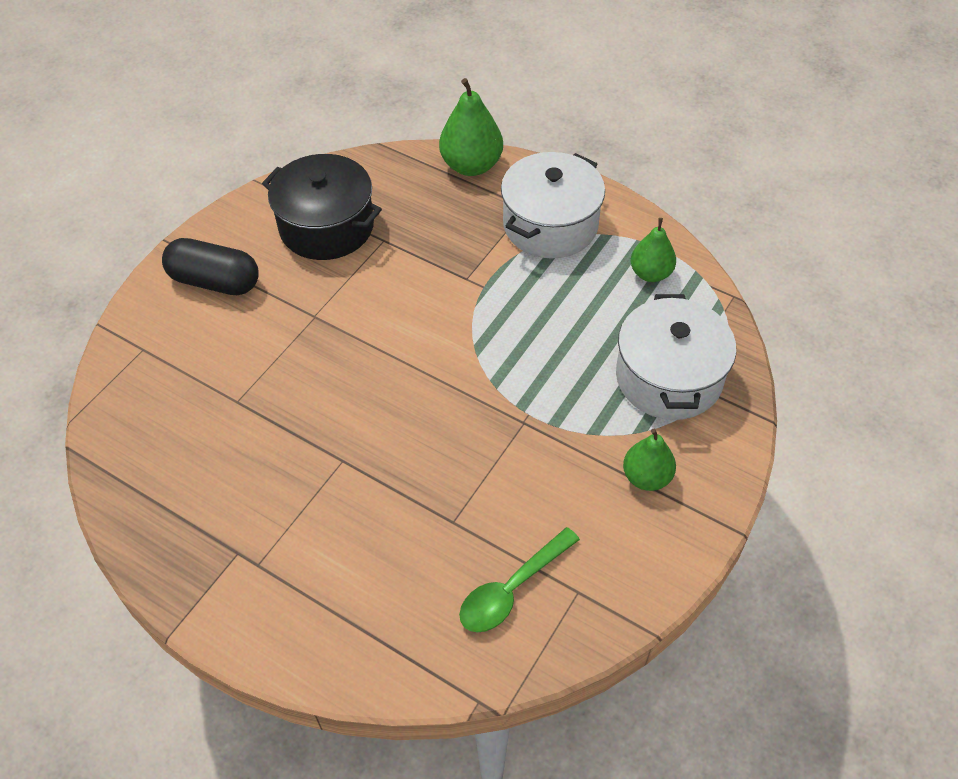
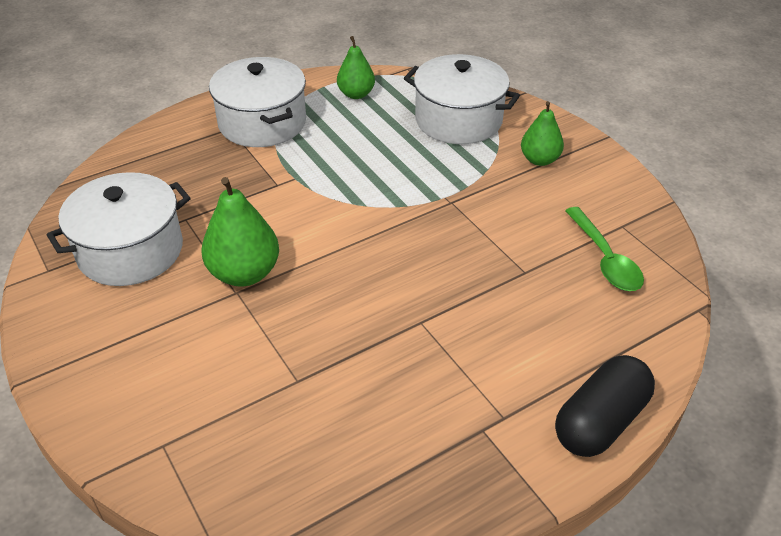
camera: 65 degrees left, 10 degrees down
(215, 281) = (122, 355): black capsule -> black capsule (600, 421)
(326, 226) = (130, 251): black pot -> white pot
(471, 165) = (152, 141): green pear -> green pear (244, 273)

